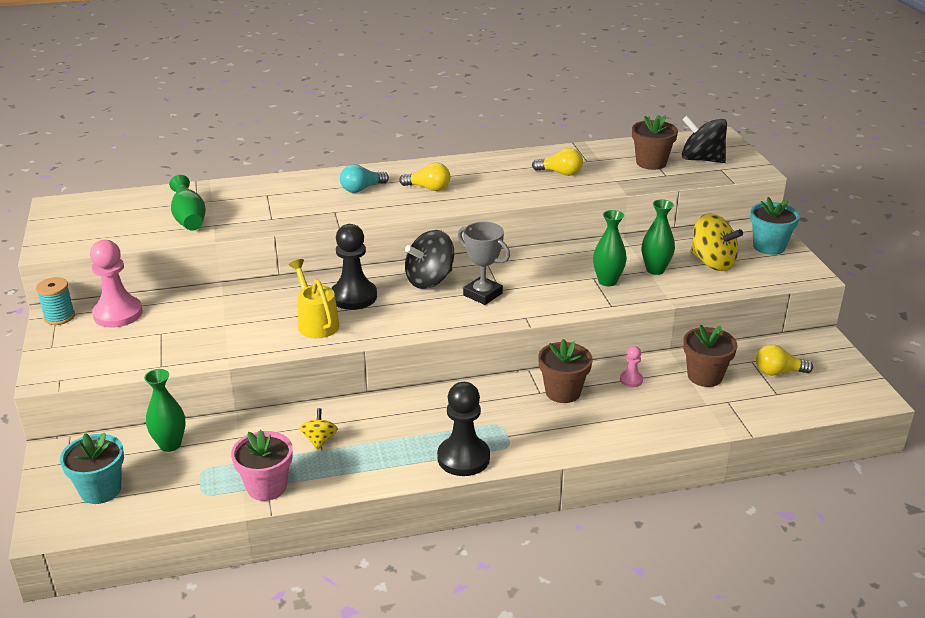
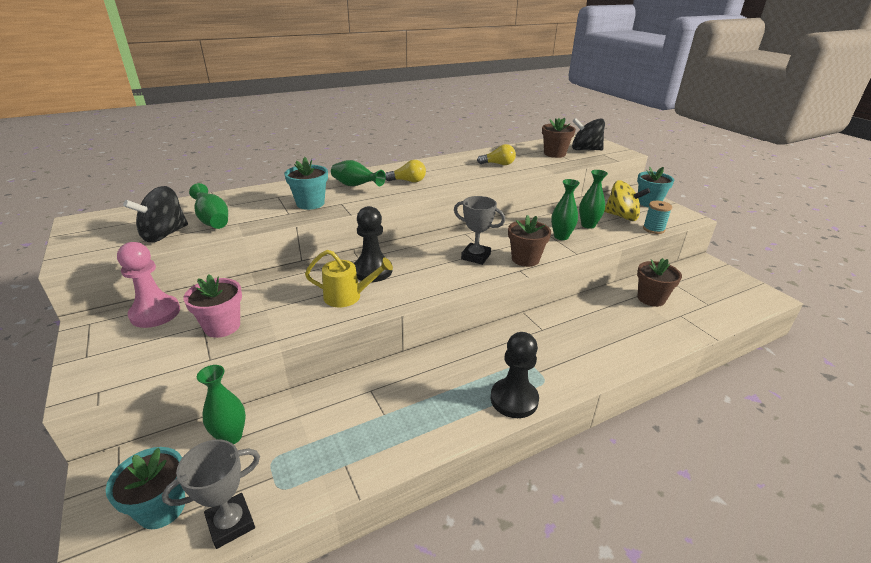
camera: 15 degrees left, 0 degrees up
(59, 317) = (93, 324): turquoise spool -> turquoise spool (653, 229)
(155, 511) = (231, 523): none -> grey trophy
(266, 487) = (344, 466): pink flower pot -> pink flower pot (222, 326)
(300, 208) = (310, 203): none -> turquoise flower pot
(316, 322) = (348, 296): yellow watering can -> yellow watering can turned 135 degrees clockwise
(319, 440) = (378, 405): yellow spinning top -> none
(362, 189) = (356, 186): turquoise light bulb -> green vase
(430, 280) = (428, 251): black spinning top -> black spinning top (164, 234)
(563, 392) = (559, 326): brown flower pot -> brown flower pot (525, 259)
(631, 380) = (602, 309): pink pawn -> none
(778, 372) = (696, 288): yellow light bulb -> none

